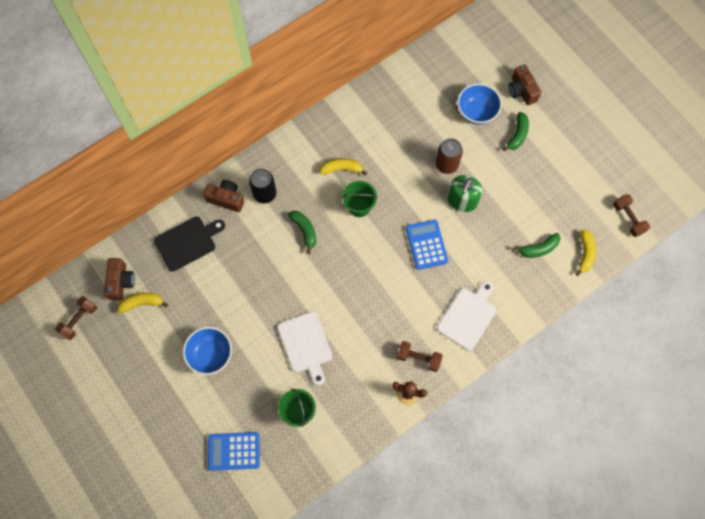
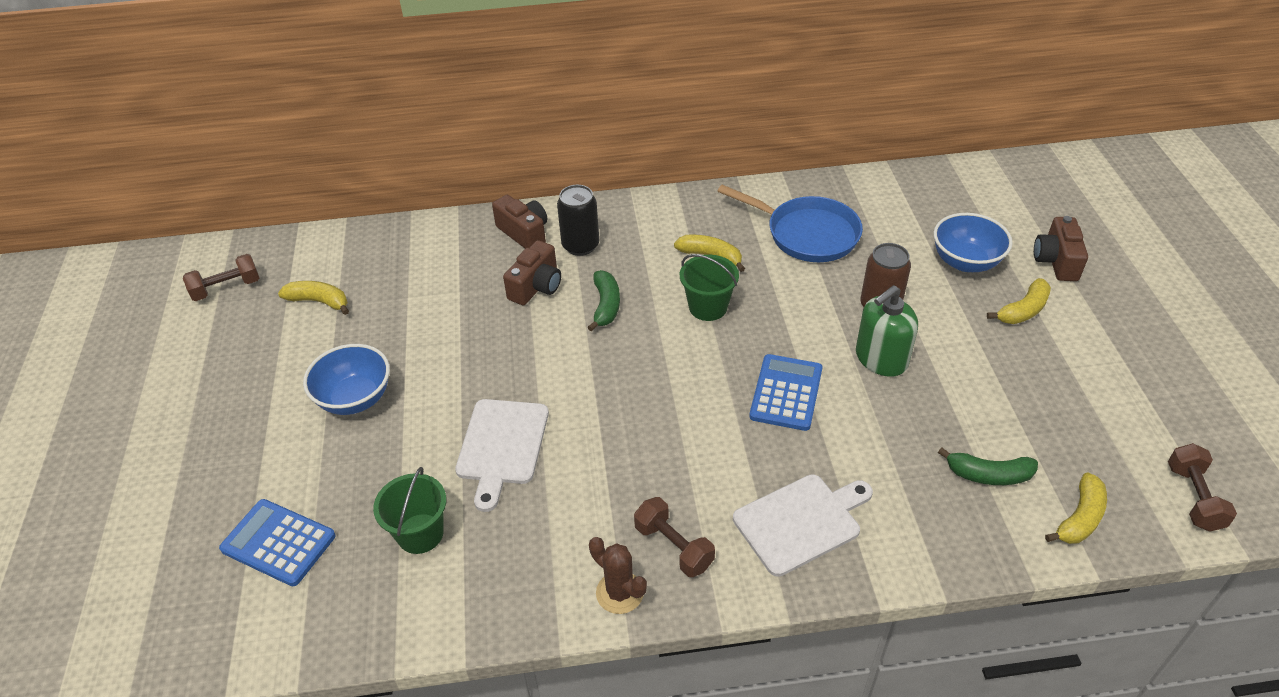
camera: 30 degrees right, 25 degrees down
(121, 282) = (314, 269): brown camera -> brown camera (536, 286)
(188, 242) = (435, 259): black cutting board -> none
(385, 128) = (807, 234): none -> blue pan
(517, 135) = (1023, 310): green banana -> yellow banana

